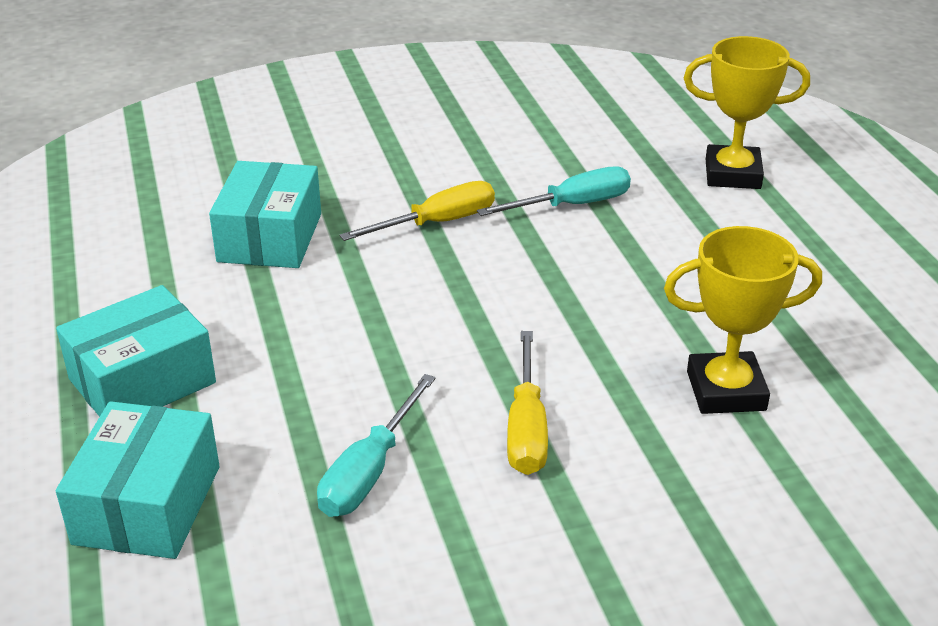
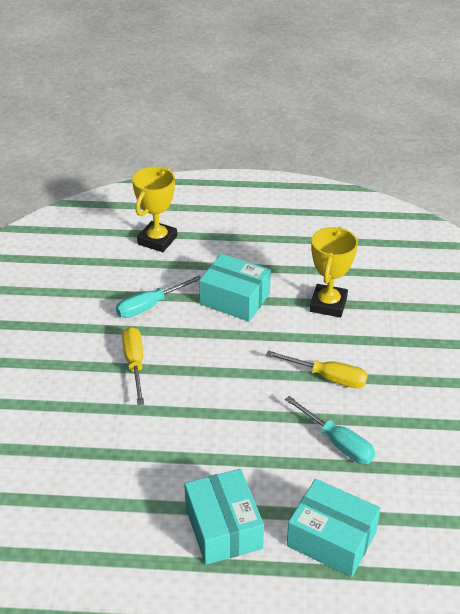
camera: 70 degrees left, 5 degrees up
(270, 237) = (105, 442): turquoise box -> turquoise box (235, 299)
(572, 205) = (150, 306): turquoise screwdriver -> turquoise screwdriver turned 120 degrees counterclockwise

